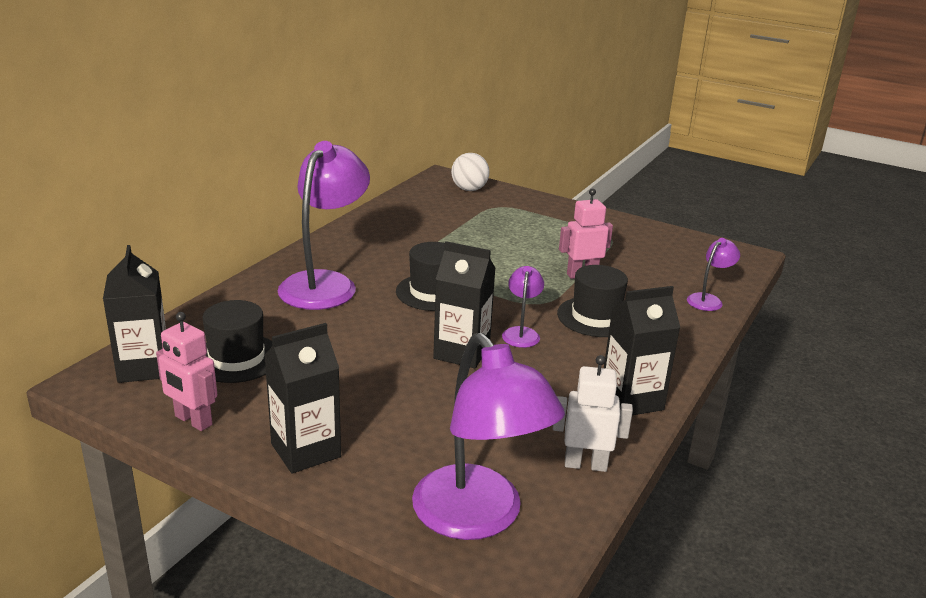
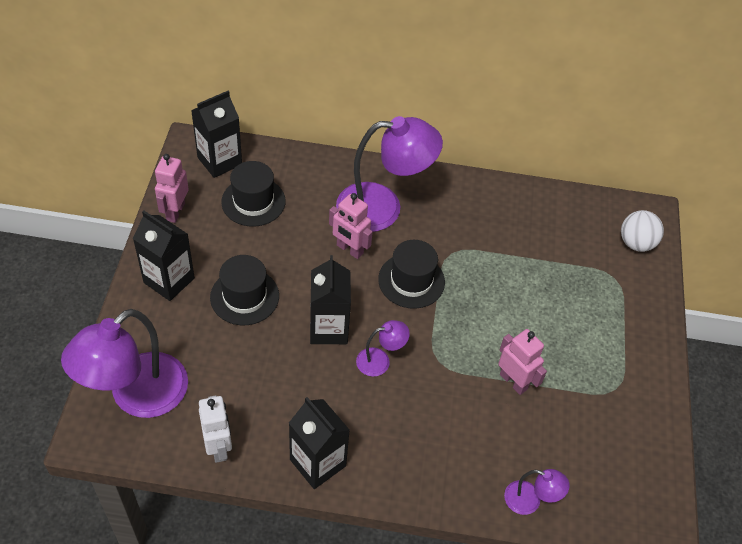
camera: 65 degrees right, 25 degrees up
(365, 315) = (349, 249): none -> pink robot
(595, 317) = (439, 409): black hat -> black hat (244, 296)

